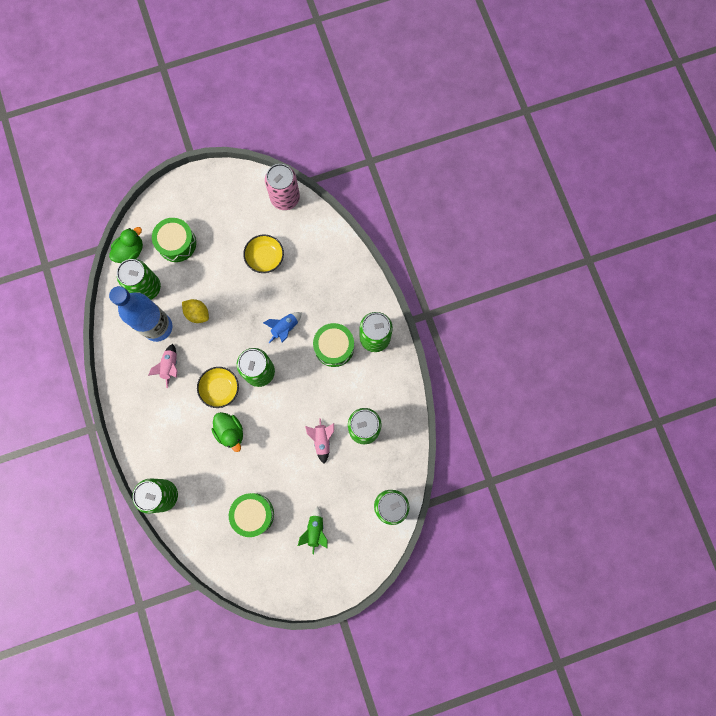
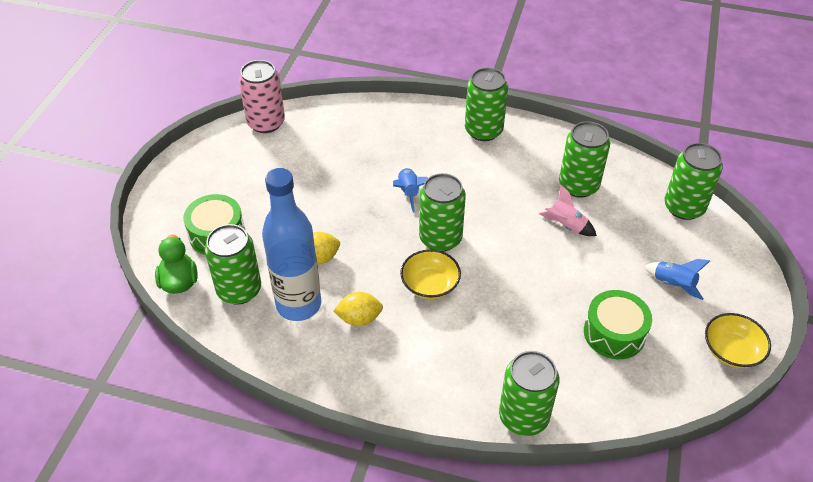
camera: 55 degrees left, 30 degrees down
(170, 366) = (359, 318): pink rocket -> yellow lemon
(230, 432) = (492, 302): green duck -> none
(265, 257) = (313, 169): yellow bowl -> yellow bowl (731, 350)
(315, 530) = (673, 284): green rocket -> blue rocket
(334, 347) = (466, 165): green drum -> none

